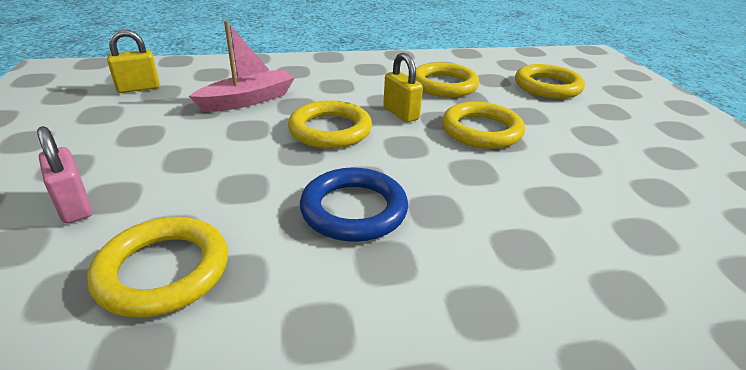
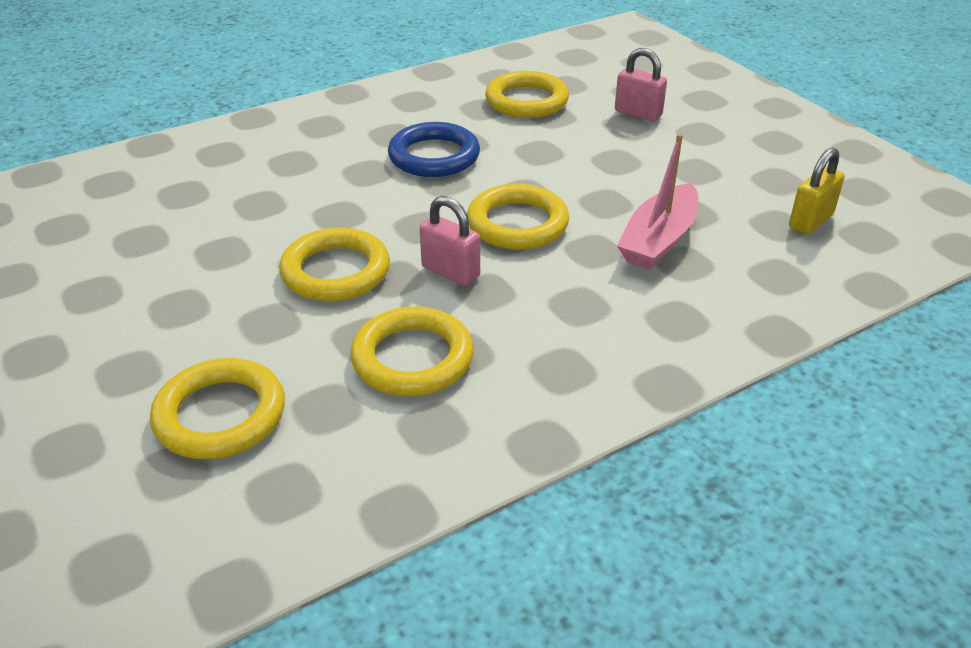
camera: 160 degrees right, 5 degrees up
(400, 113) = (450, 272): yellow padlock -> pink padlock

